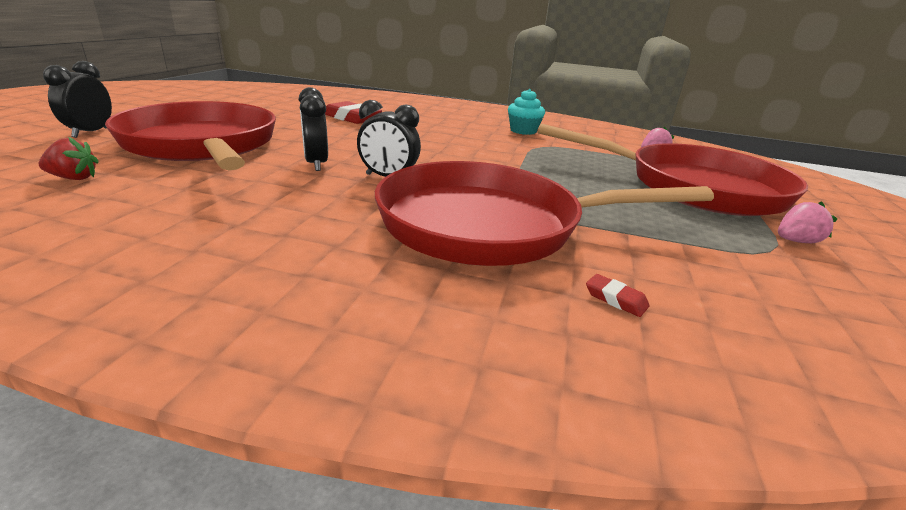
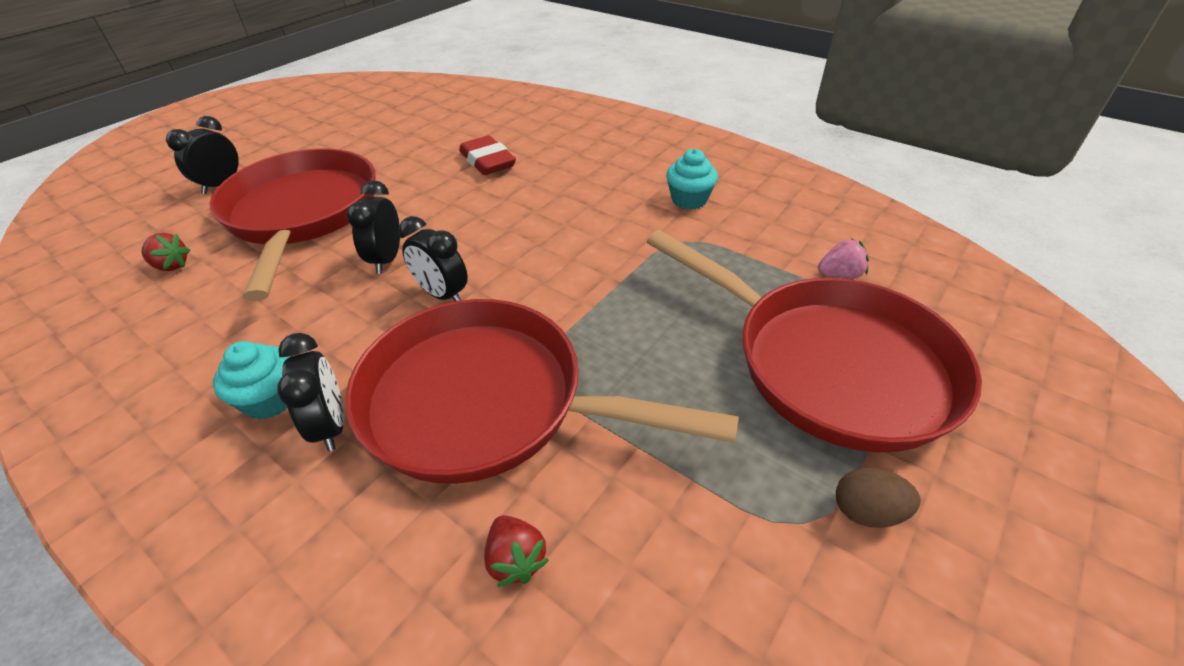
camera: 25 degrees right, 15 degrees up
(282, 245) = (270, 399): none -> turquoise cupcake
(364, 252) = (331, 426): none -> black clock
(615, 299) = (516, 559): red eraser -> red strawberry
(795, 241) = (867, 512): pink strawberry -> brown egg

